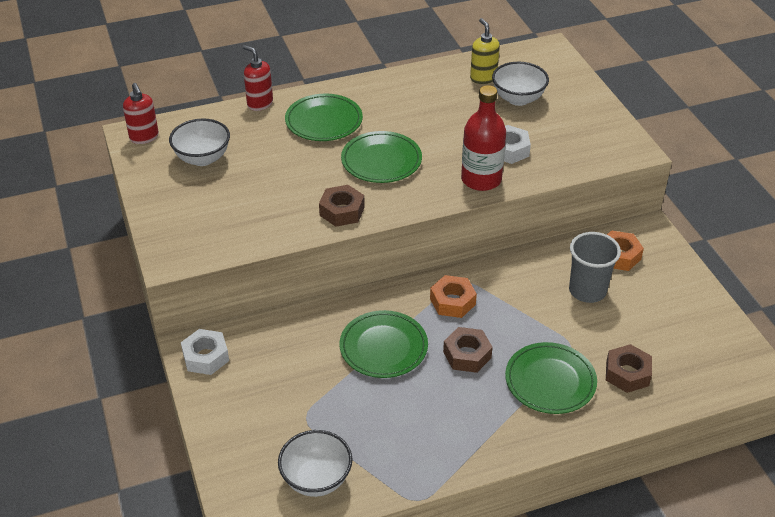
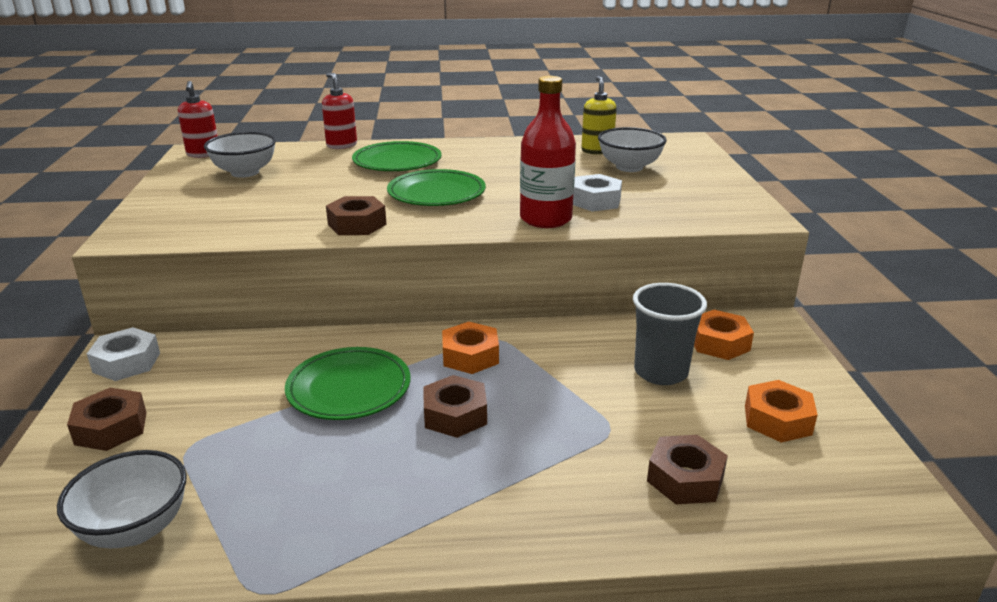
camera: 15 degrees right, 15 degrees down
(241, 413) = (111, 428): none -> brown nut
(550, 381) = (559, 467): green plate -> none
(671, 317) = (777, 420): none -> orange nut

